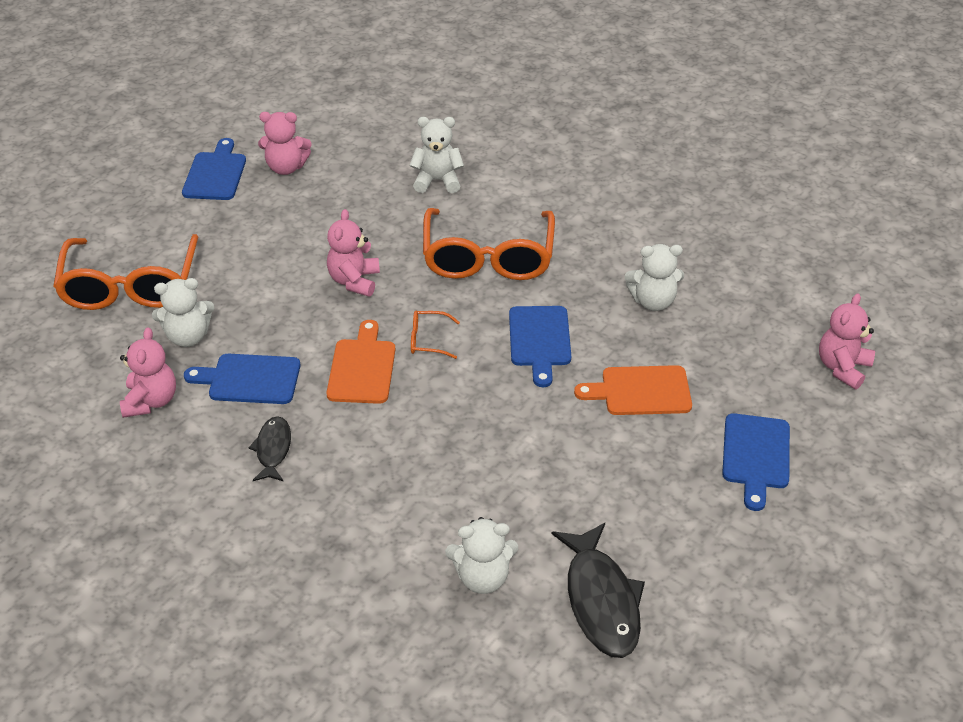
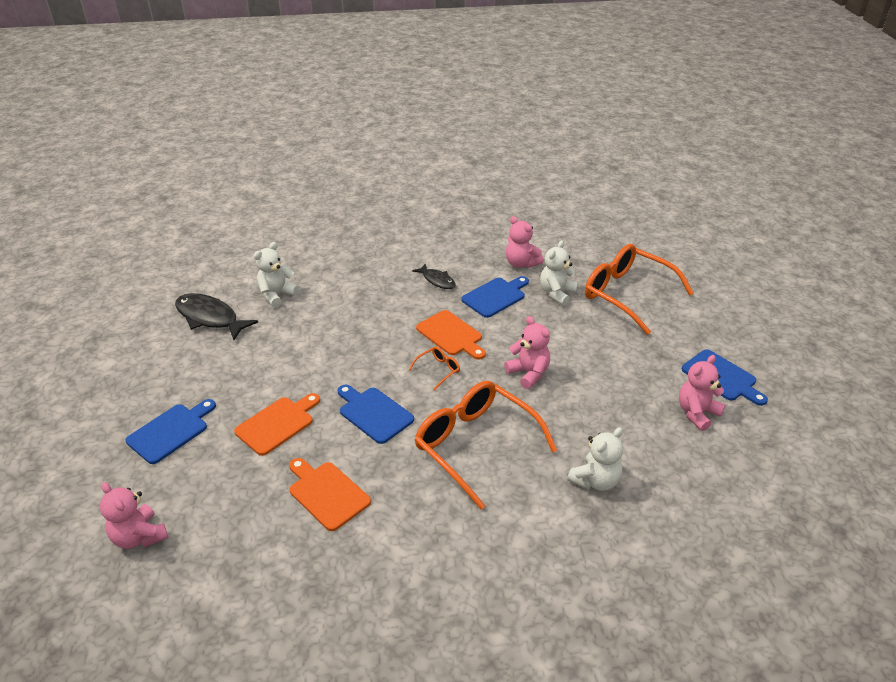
camera: 135 degrees right, 5 degrees down
(653, 301) = (327, 493): white teddy bear -> orange cutting board
(756, 456) = (171, 431): blue cutting board -> blue cutting board turned 75 degrees clockwise
(842, 368) = (139, 536): pink teddy bear -> pink teddy bear turned 150 degrees clockwise

